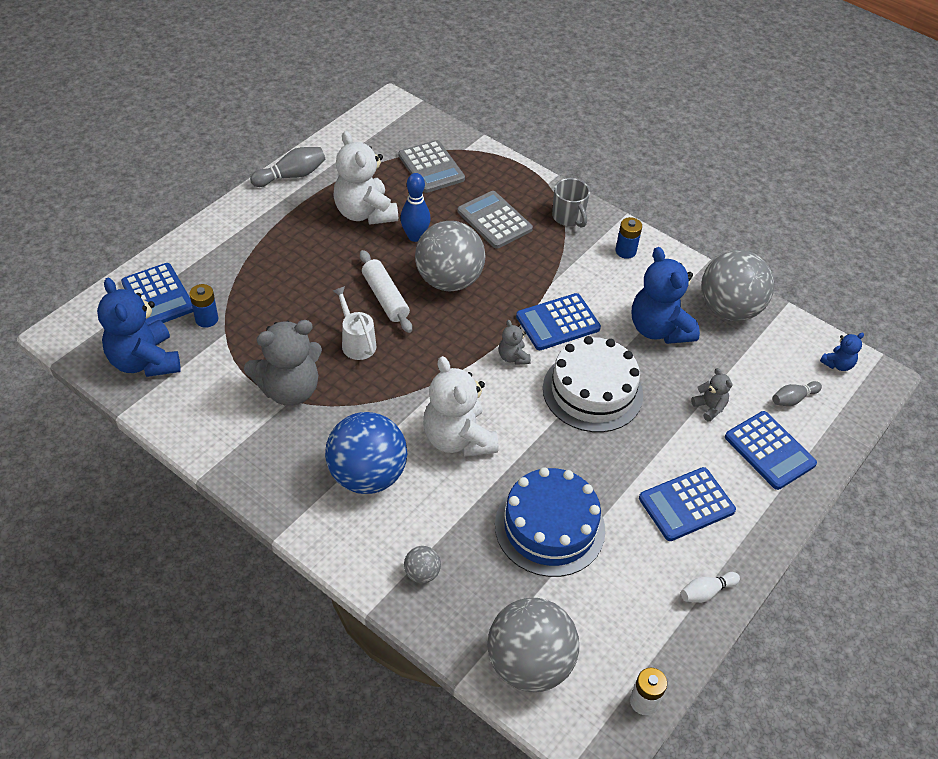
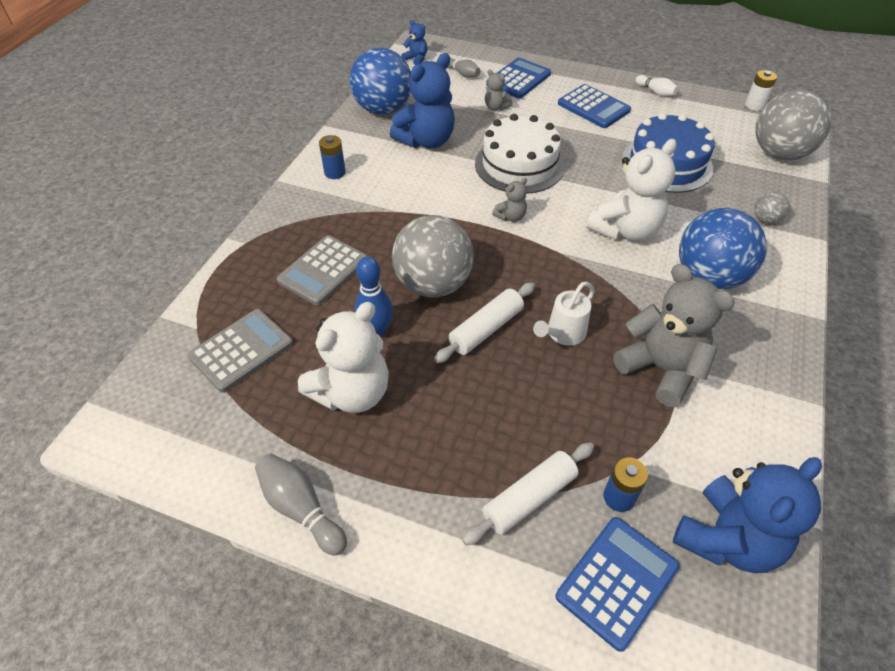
camera: 105 degrees left, 0 degrees up
(234, 275) = (529, 498): none -> white rolling pin
(558, 322) = (451, 197): blue calculator -> none
(568, 217) = (298, 217): grey mug -> none
(709, 407) = (496, 107): grey teddy bear -> grey teddy bear turned 90 degrees counterclockwise
(729, 309) = (383, 109): grey ball -> blue ball

